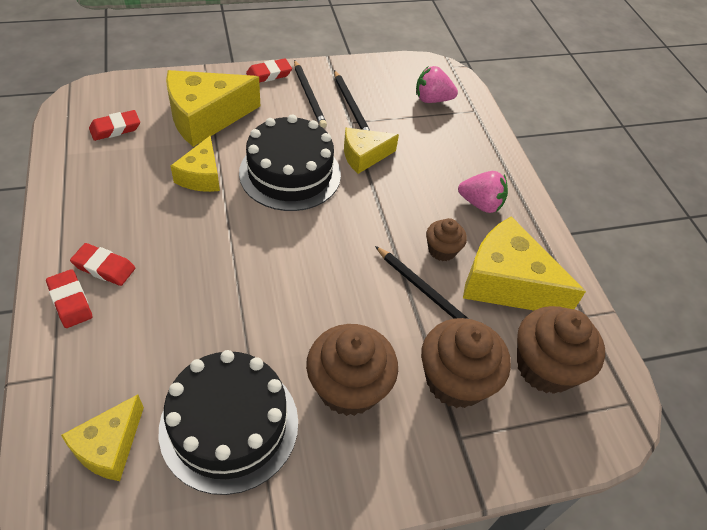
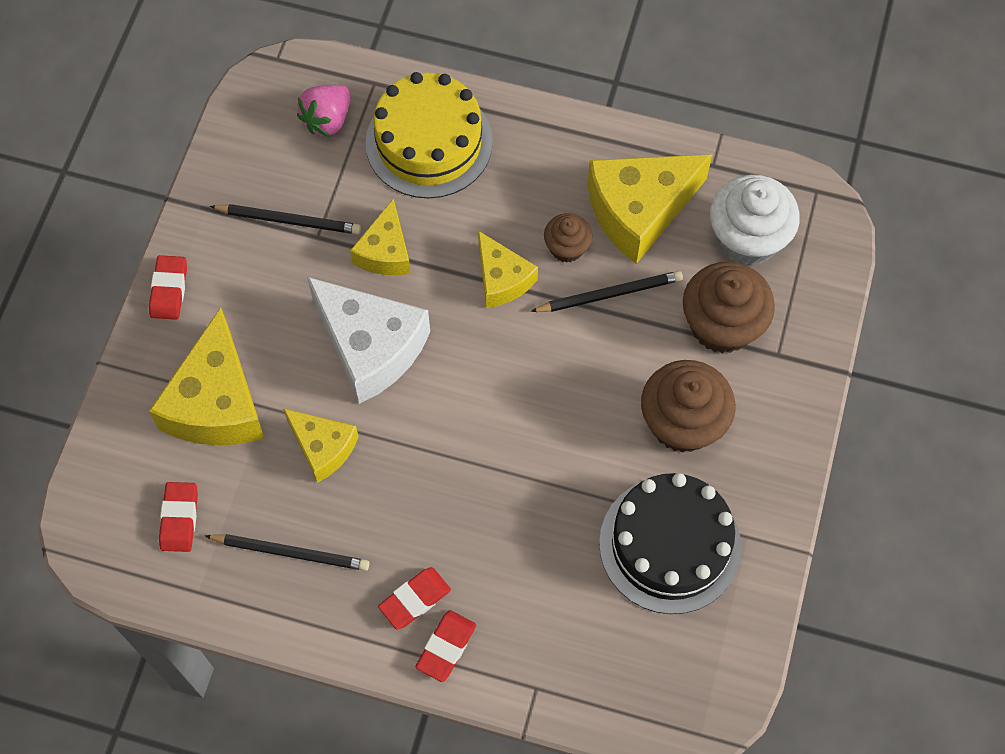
camera: 55 degrees left, 15 degrees up
(70, 301) = (446, 647): red eraser -> red eraser turned 60 degrees counterclockwise
(109, 447) = (641, 657): yellow cheese -> yellow cheese (502, 279)
(290, 173) = (370, 347): black cake -> white cheese
(309, 96) = (240, 261): black pencil -> black pencil (291, 552)
(458, 149) = (429, 142): none -> yellow cake
(480, 204) = (524, 170): pink strawberry -> none
(545, 367) = (747, 238): brown cupcake -> white cupcake

